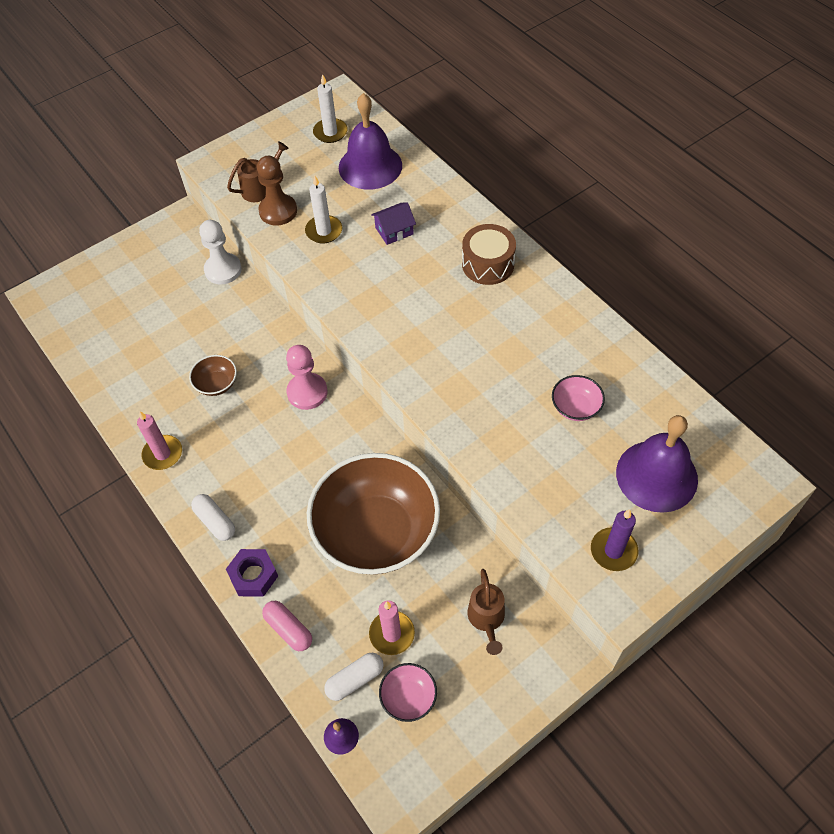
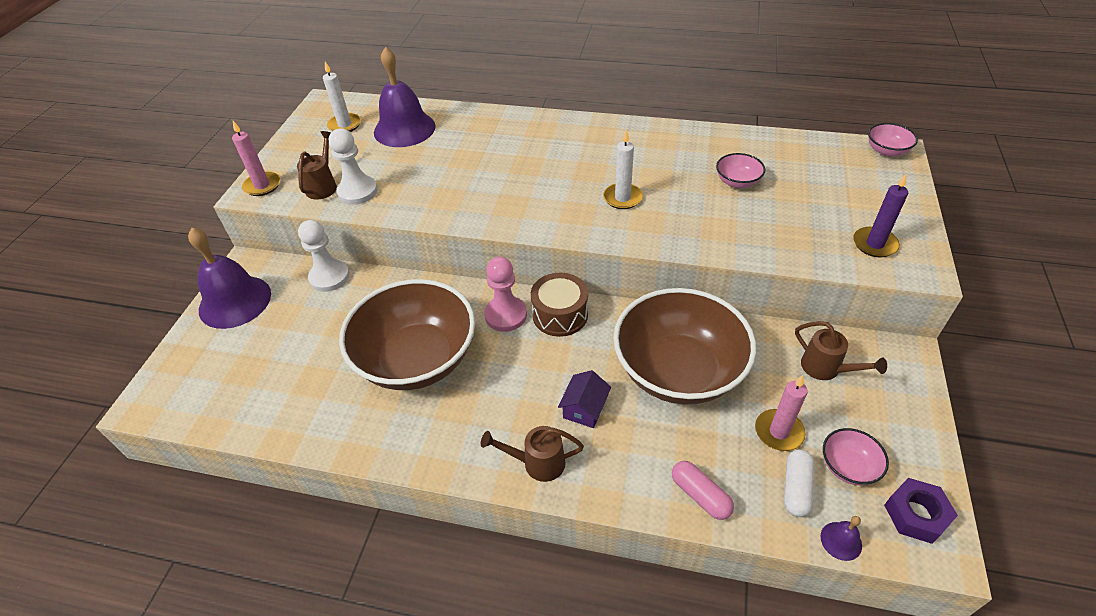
camera: 40 degrees left, 10 degrees down
(163, 454) = (425, 446): pink candle -> pink candle (262, 186)
(215, 521) = (537, 463): white capsule -> brown watering can
(216, 384) = (417, 359): brown bowl -> brown bowl, size x2.47
(253, 575) = (621, 478): purple nut -> purple nut (916, 514)
(278, 211) = (357, 191): brown pawn -> white pawn
(288, 629) = (700, 495): pink capsule -> pink capsule turned 45 degrees clockwise
(324, 231) = (415, 184): white candle -> white candle (622, 198)
(394, 231) = (473, 155): purple house -> purple house (584, 408)
(488, 264) = (569, 139): brown drum -> brown drum (560, 315)
(656, 476) = (837, 187): purple bell -> purple bell (235, 301)
(759, 474) = (886, 151): none -> pink bowl

